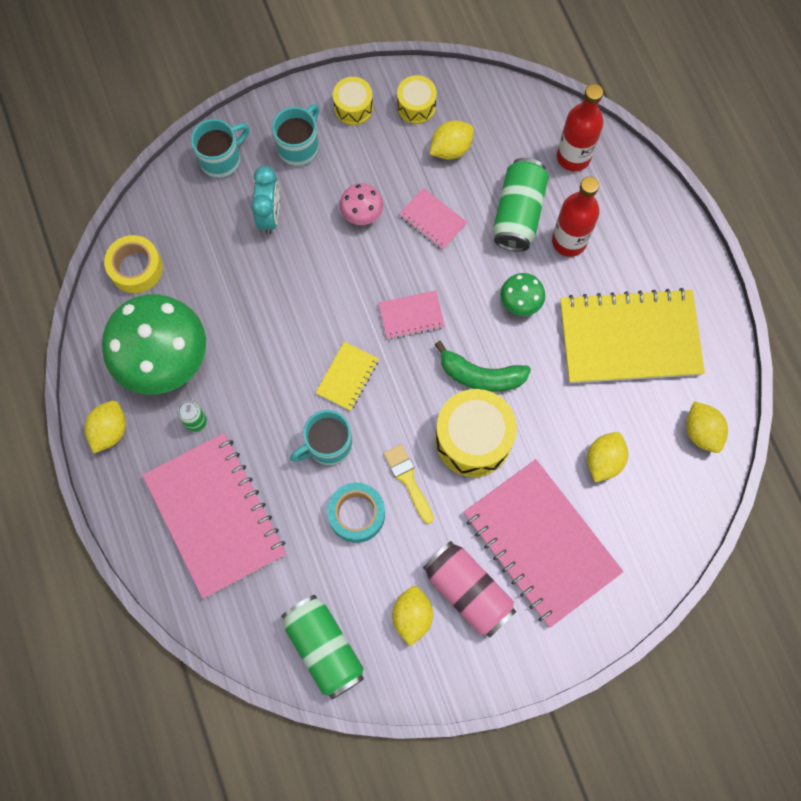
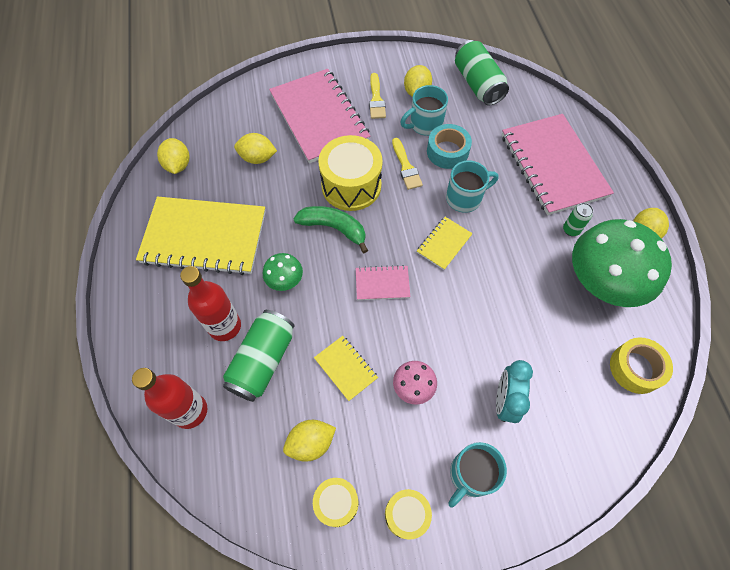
camera: 170 degrees left, 10 degrees down
(221, 159) = (555, 475): turquoise mug -> turquoise mug (425, 124)
(432, 220) = (346, 368): pink notebook -> yellow notebook
(468, 591) = (376, 99): pink can -> yellow brush
(603, 460) = (257, 158): yellow lemon -> yellow lemon turned 60 degrees clockwise

